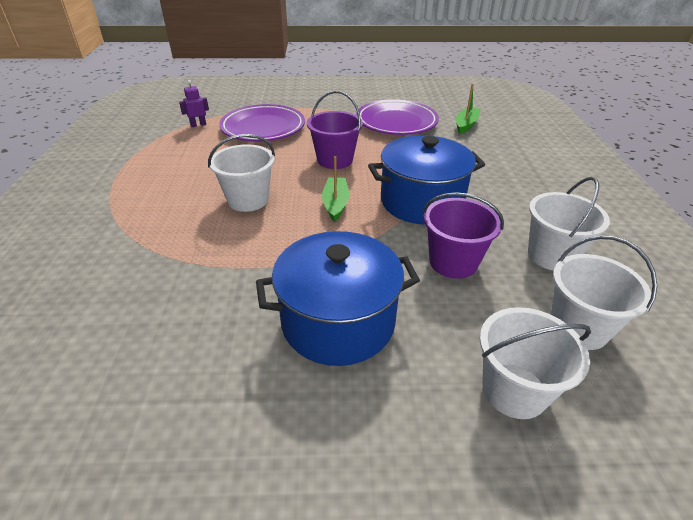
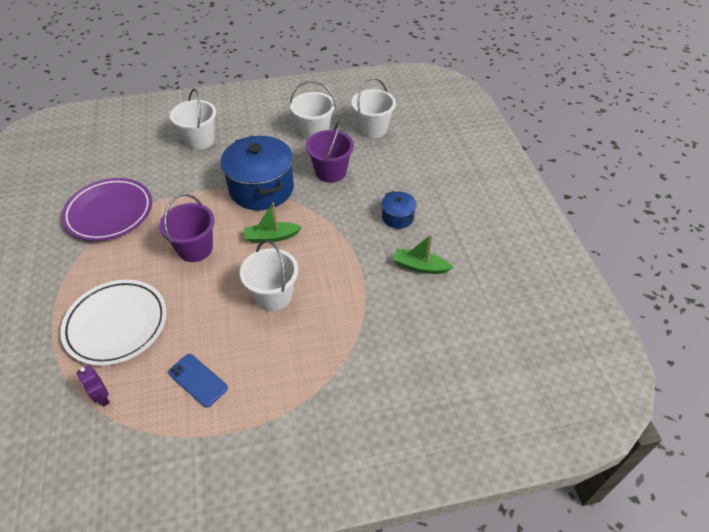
camera: 100 degrees left, 10 degrees up
(181, 159) = (198, 380): none -> blue phone
(263, 128) = (116, 324): purple plate -> white plate
(338, 322) = (397, 217): blue pot -> blue pot, size x0.48
(466, 125) = (120, 165): green boat -> green boat (420, 266)
(514, 390) = (420, 152): white bucket -> white bucket (200, 140)

